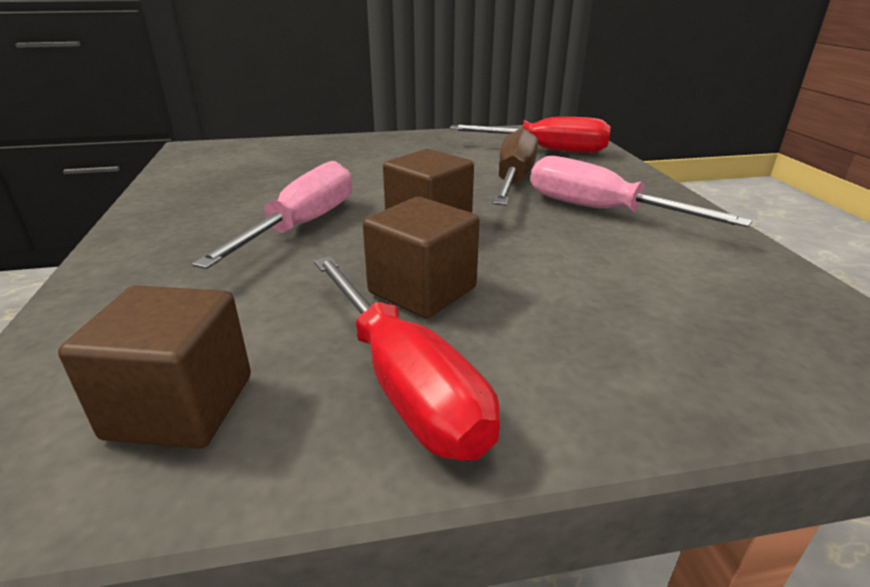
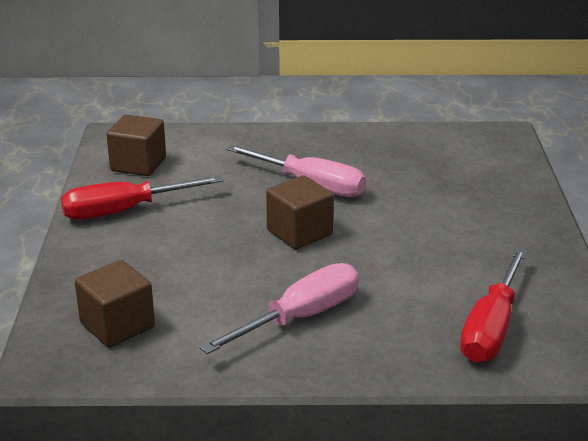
camera: 100 degrees right, 0 degrees up
(422, 290) = (202, 222): brown cube -> brown cube (117, 325)
(513, 180) = (389, 286): brown screwdriver -> none

